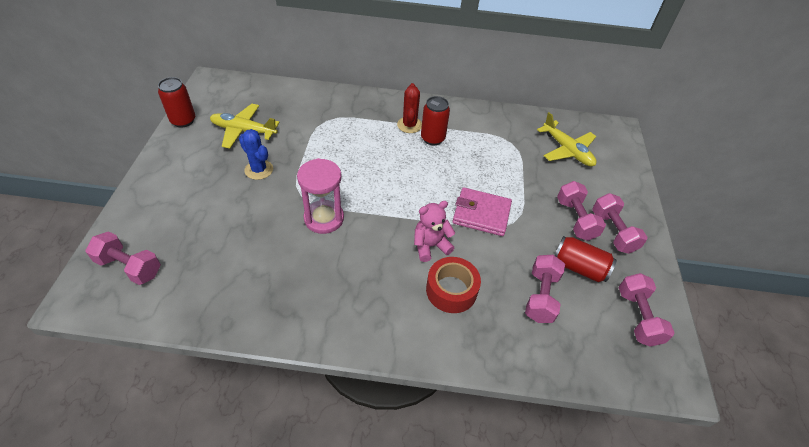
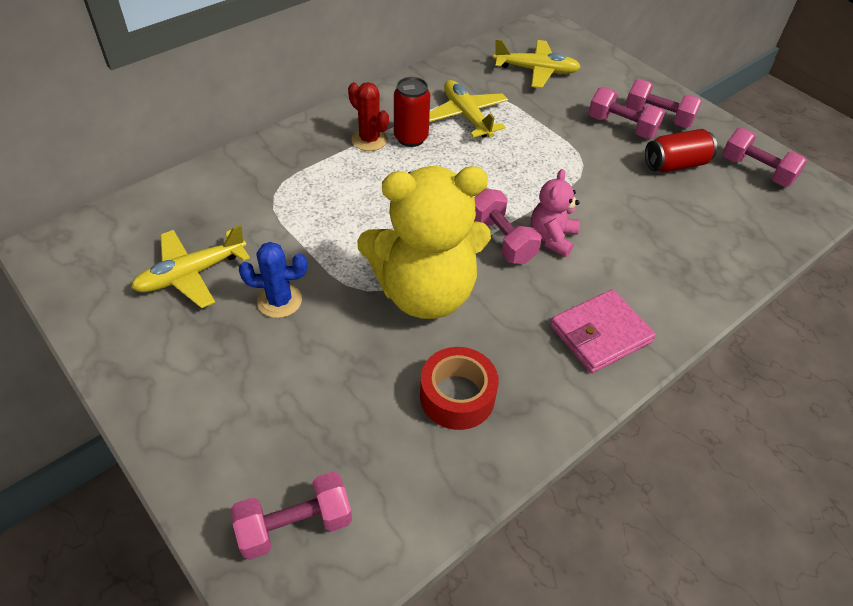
camera: 45 degrees left, 0 degrees up
(183, 121) = (87, 321): red can -> none
(324, 218) = (425, 292): pink hourglass -> yellow teddy bear
(451, 290) = (620, 261): red tape -> red tape (457, 396)
(481, 214) = (550, 177): pink wallet -> pink wallet (600, 334)
(482, 147) = (466, 116): none -> yellow plane
(541, 296) = (683, 209): pink dumbbell -> pink dumbbell (502, 240)

